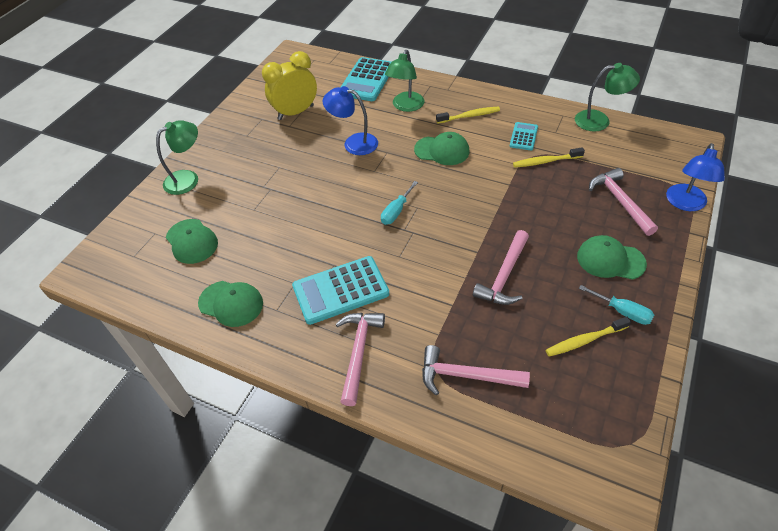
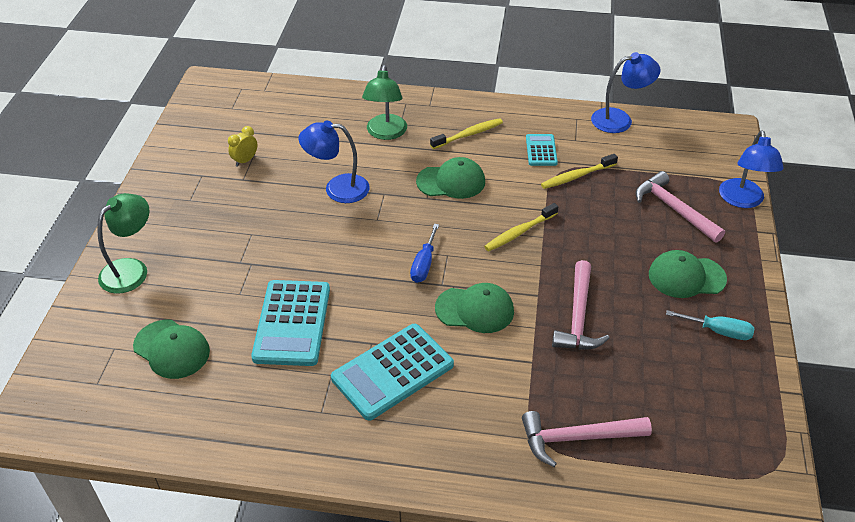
camera: 20 degrees left, 5 degrees down
(231, 303) = (258, 416): green cap -> green cap (475, 310)
(296, 112) = (245, 160): yellow clock -> yellow clock, size x0.46
(358, 352) = (443, 440): pink hammer -> none
(367, 80) = (323, 106): turquoise calculator -> turquoise calculator (292, 323)
(396, 211) = (424, 264): turquoise screwdriver -> blue screwdriver
(585, 340) = (690, 370): yellow toothbrush -> yellow toothbrush (519, 232)
(599, 121) = (620, 119): green lamp -> blue lamp

